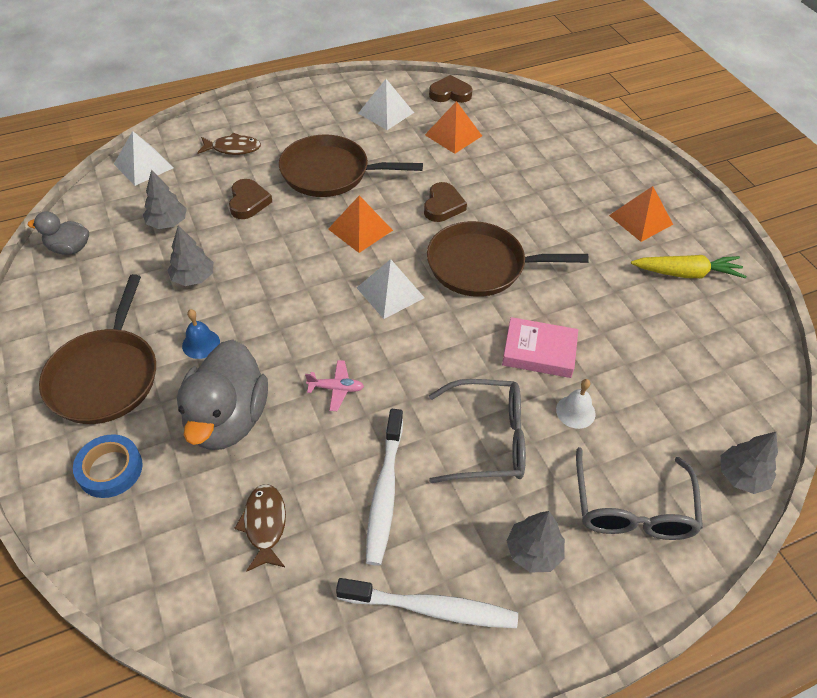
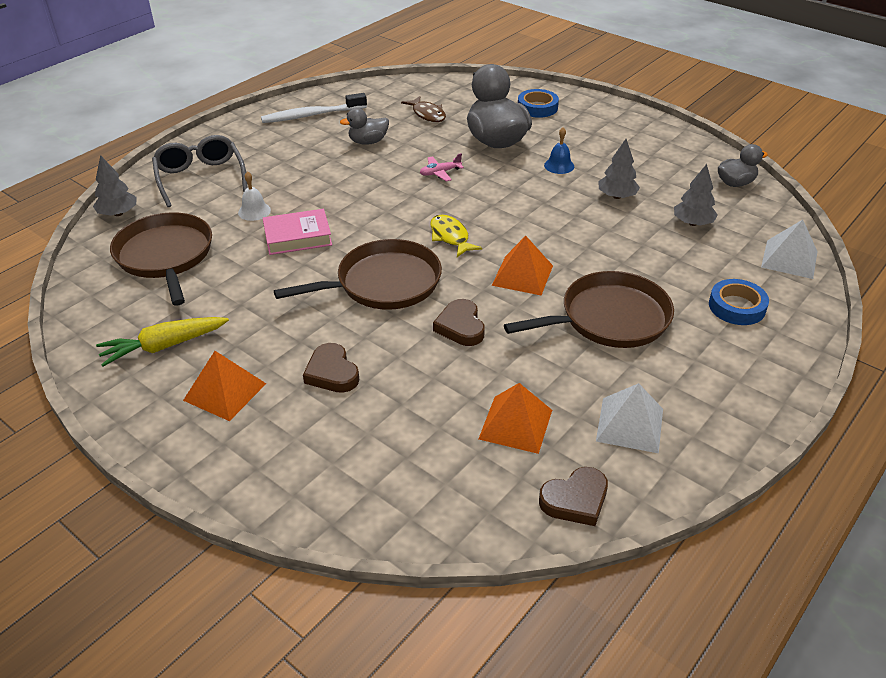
camera: 155 degrees right, 10 degrees down
(105, 376) = (597, 135): brown pan -> brown pan (165, 256)
(233, 148) = (736, 307): brown fish -> blue tape
(248, 202) = (650, 262): brown heart -> brown heart (332, 373)
(384, 492) = (368, 142): white toothbrush -> grey duck
(390, 292) = (450, 237): white pyramid -> yellow fish
(488, 440) = (314, 180): grey glasses -> none
(533, 551) = (262, 146): grey tree -> none

